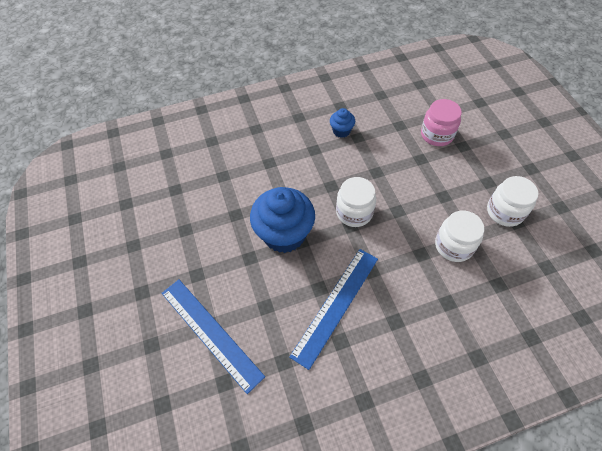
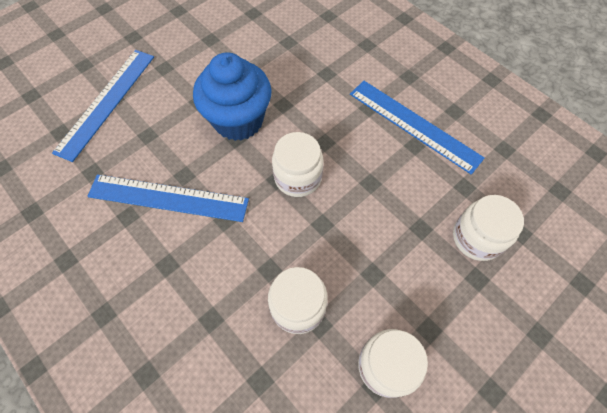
camera: 65 degrees right, 5 degrees up
(341, 131) = (414, 125): blue cupcake -> blue ruler
(437, 135) = (477, 238): pink jar -> white jar

